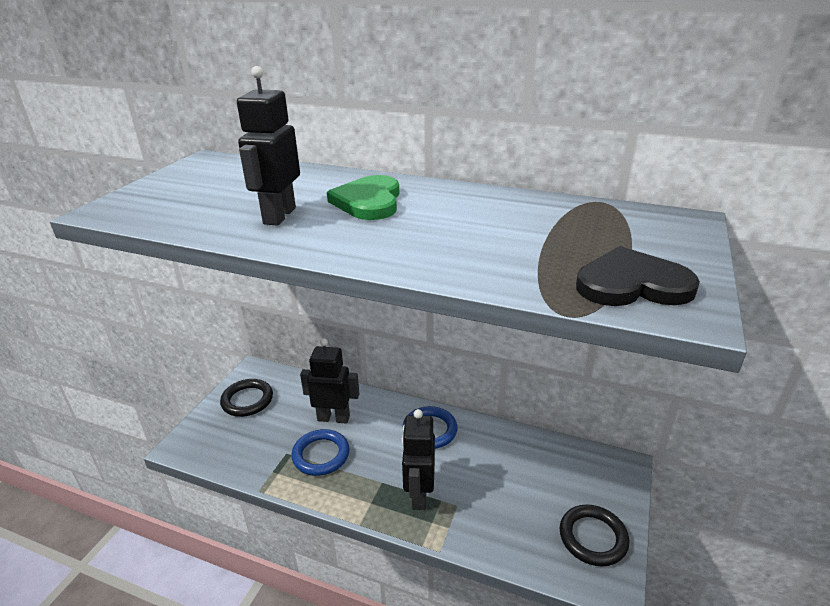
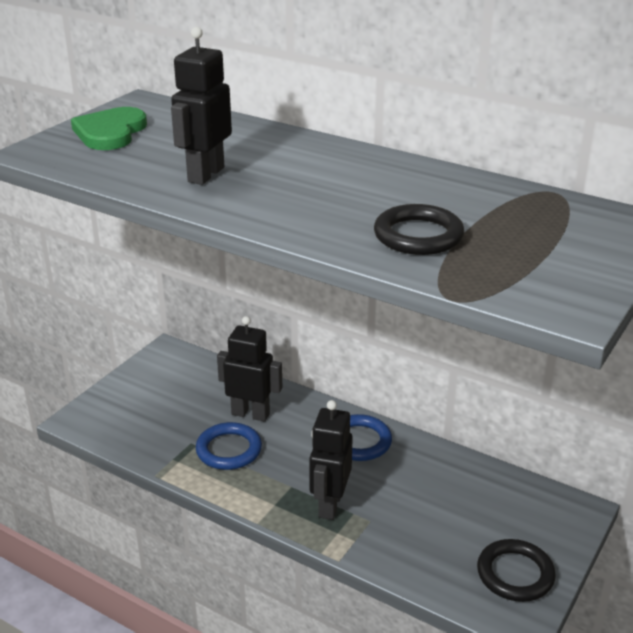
camera: 10 degrees right, 0 degrees up
(247, 400) = (156, 382): black ring -> black ring (418, 236)
(368, 201) = (302, 168): green heart -> green heart (110, 132)
(632, 284) = (532, 279): black heart -> none

